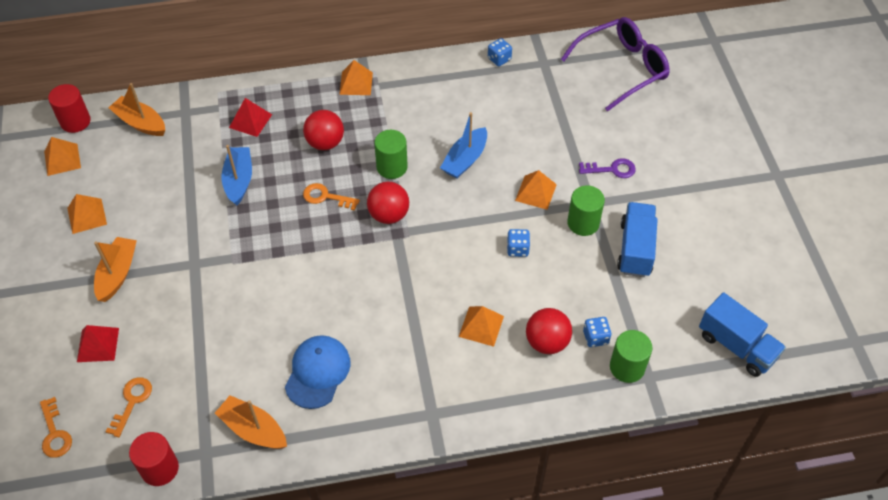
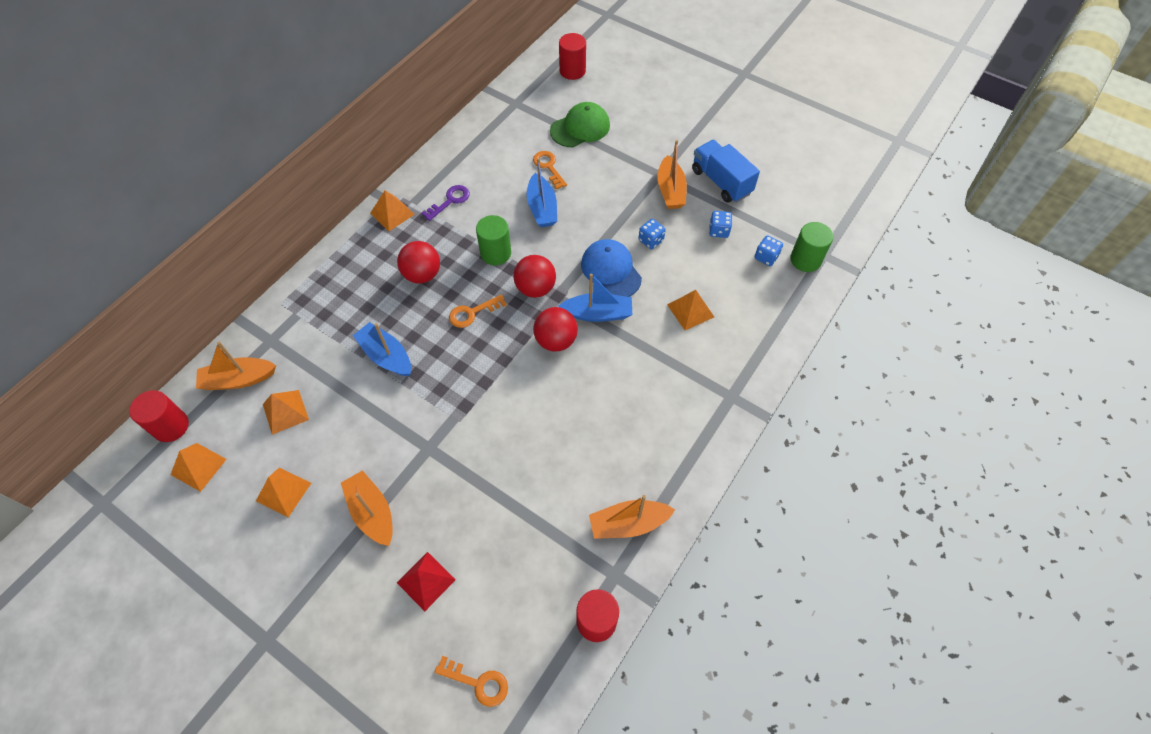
camera: 45 degrees left, 5 degrees up
(132, 402) = (511, 596): orange key -> orange key (548, 167)
(250, 121) = (338, 304): red pyramid -> none
(317, 372) = (622, 440): blue cap -> blue cap (611, 270)
(410, 270) = (598, 313): none -> blue boat
(499, 59) = (480, 121): blue dice -> blue dice (718, 231)
(535, 192) = (616, 194): orange pyramid -> orange pyramid (285, 412)
(547, 342) = (742, 285): red ball -> red ball (556, 340)
(571, 119) = (580, 128): none -> green cap
(583, 223) = (670, 190): green cylinder -> orange boat
(611, 169) = (645, 142): purple key -> purple key (450, 201)
(622, 68) = (572, 71): purple glasses -> red cylinder
(736, 346) = (846, 194): blue truck -> none

